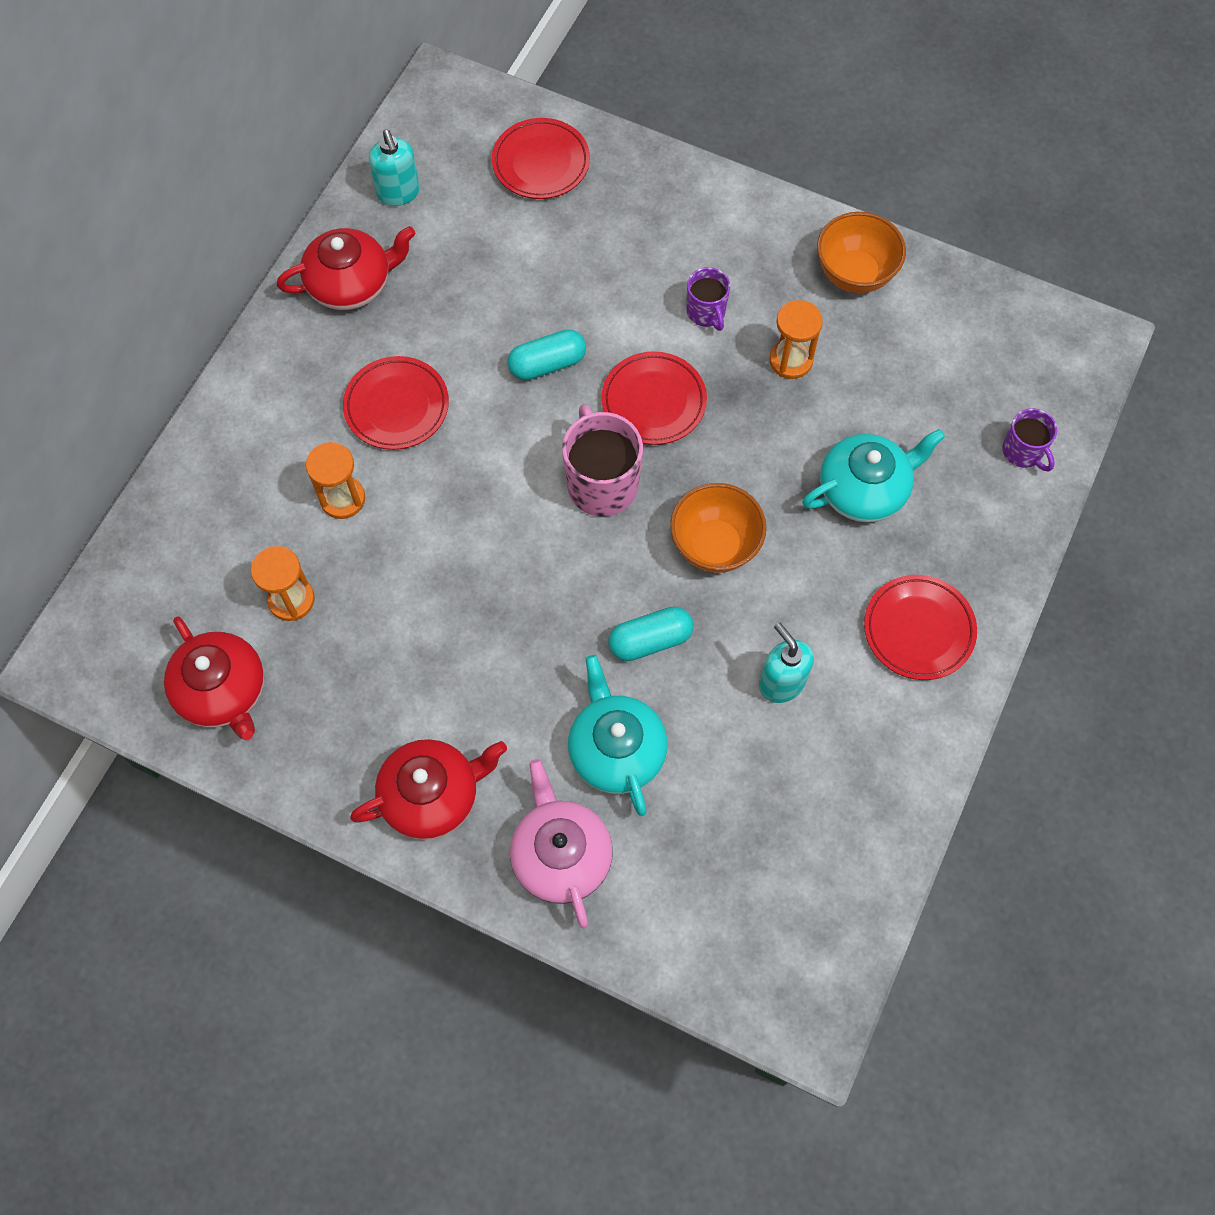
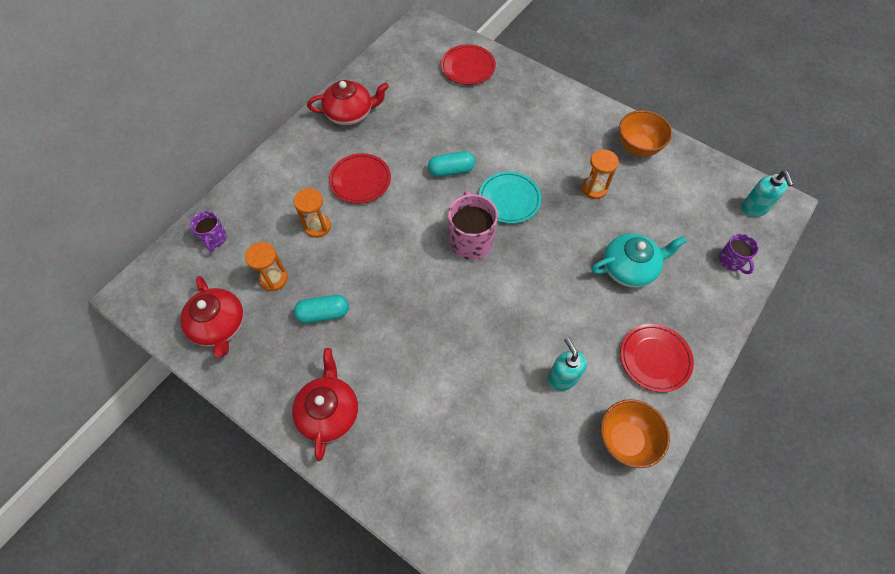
camera: 10 degrees right, 5 degrees down
(398, 193) = (387, 72): turquoise soap dispenser -> turquoise soap dispenser (754, 208)
(432, 795) = (329, 412): red teapot -> red teapot turned 75 degrees counterclockwise
(561, 855) = (402, 466): pink teapot -> none
(616, 750) = (450, 403): turquoise teapot -> none
(650, 640) = (483, 337): turquoise capsule -> turquoise capsule (323, 313)
(653, 401) = (509, 199): red plate -> turquoise plate
(706, 312) = (548, 156): purple mug -> purple mug (214, 239)
(715, 545) = (533, 287): orange bowl -> orange bowl (625, 440)

